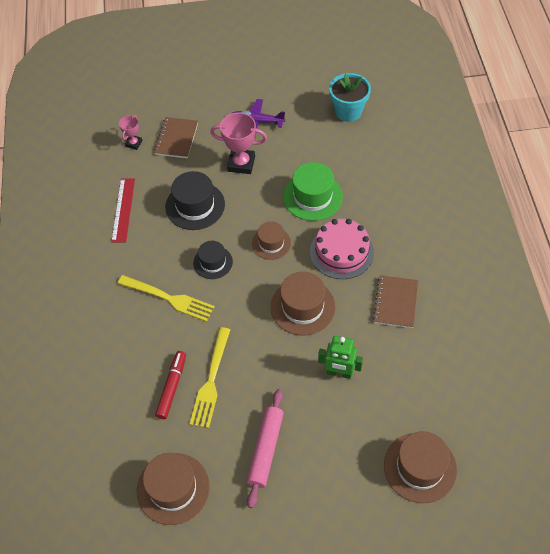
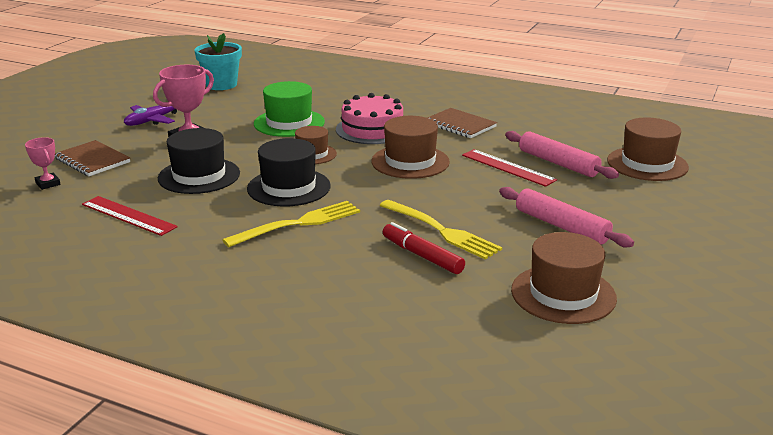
camera: 60 degrees left, 30 degrees down
(213, 262) = (289, 187): black hat -> black hat, size x1.58
(339, 373) = (508, 167): green robot -> red ruler
(372, 403) = (558, 163): none -> pink rolling pin

